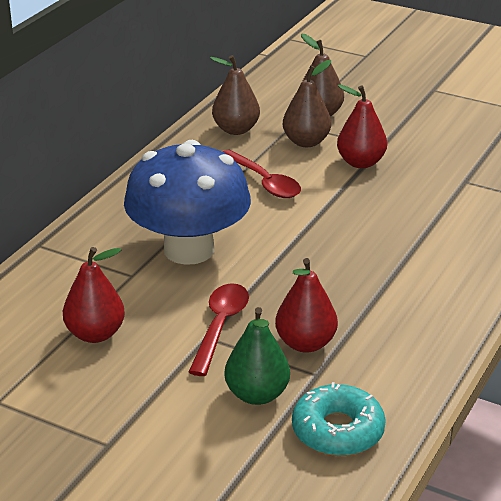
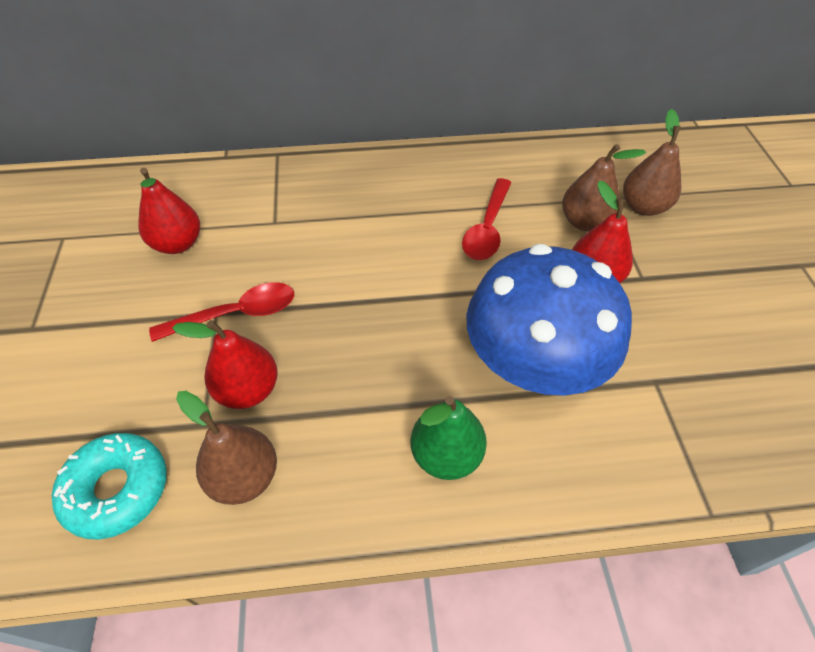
camera: 55 degrees right, 20 degrees up
(189, 250) = (337, 236): blue mushroom -> blue mushroom (532, 364)
(236, 129) = (551, 169): brown pear -> brown pear (244, 477)
(257, 395) = (146, 393): green pear -> green pear (446, 455)

